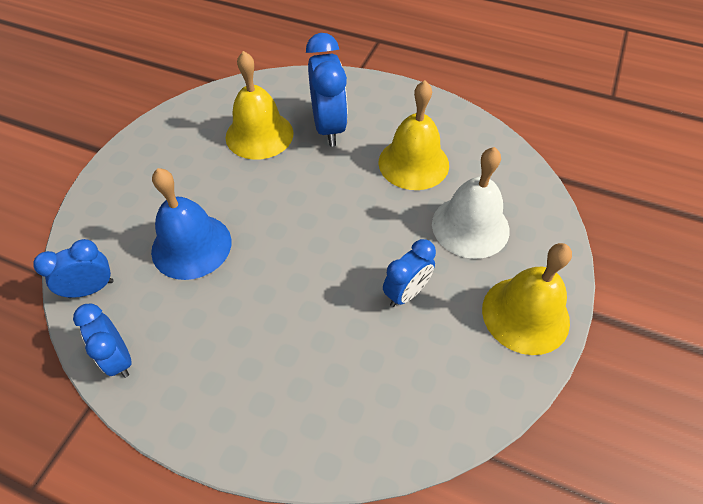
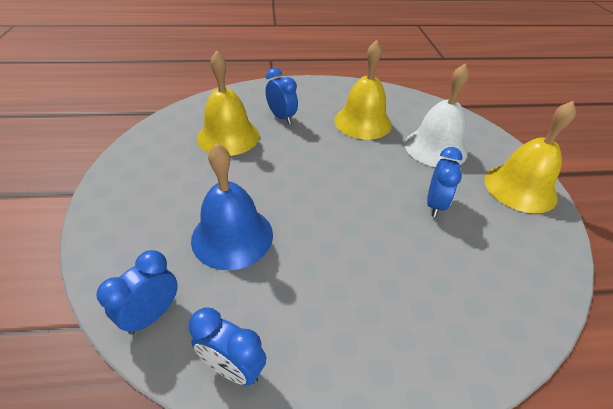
camera: 30 degrees left, 10 degrees down
(329, 128) = (281, 117): blue clock -> blue clock, size x0.61

